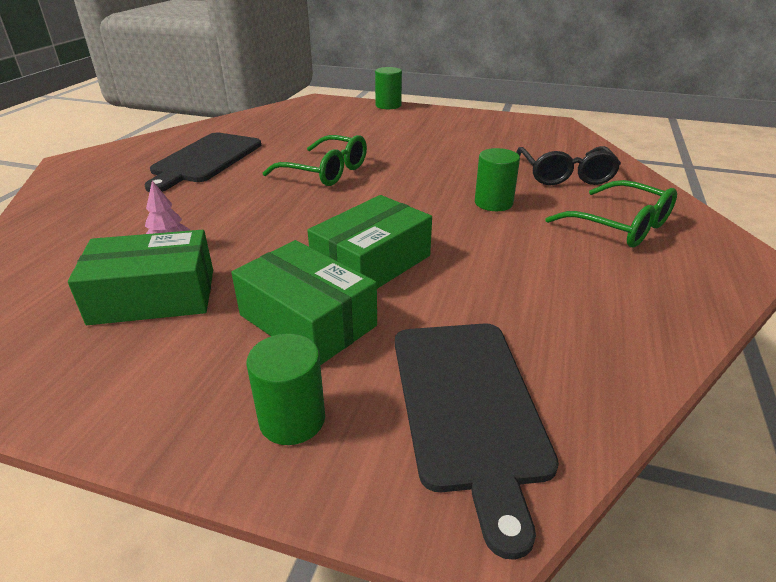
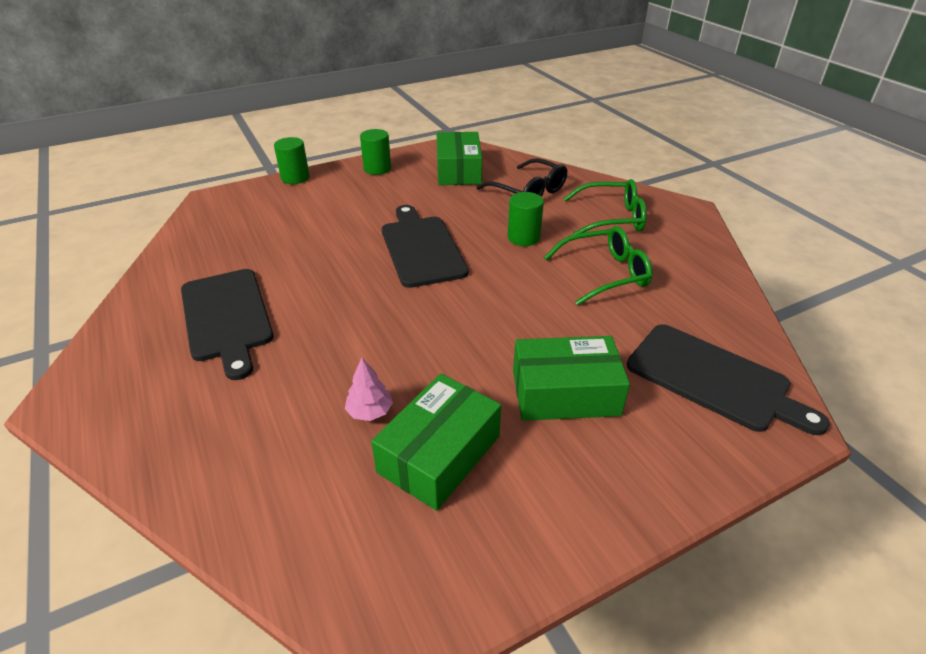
camera: 45 degrees left, 5 degrees up
(292, 419) = (661, 453): green cylinder -> green cylinder (377, 169)
(326, 172) = (364, 272): green glasses -> green glasses (605, 273)
(372, 263) = (530, 328): green box -> green box (458, 170)
(393, 175) = (421, 248): none -> black cutting board

